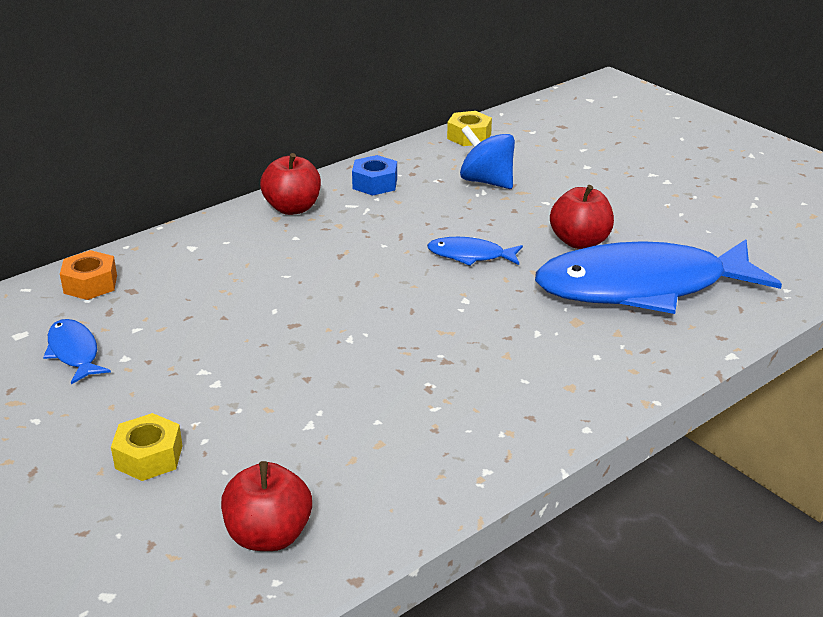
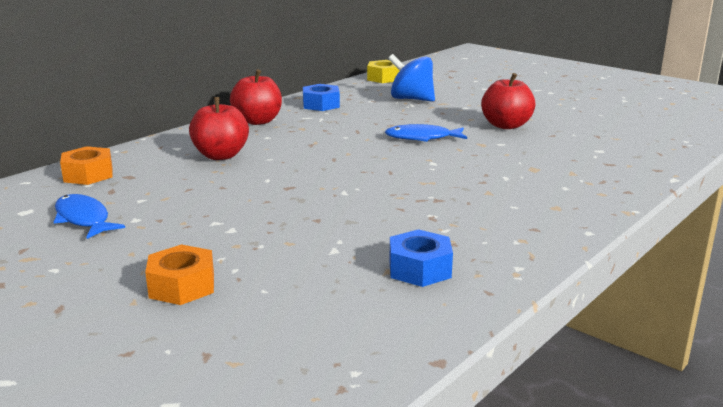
camera: 10 degrees left, 10 degrees down
(149, 457) = (182, 286): yellow nut -> orange nut
(269, 536) = (331, 335): red apple -> red apple (221, 155)
(385, 462) = (419, 269): none -> blue nut
(642, 287) = (573, 146): blue fish -> none

